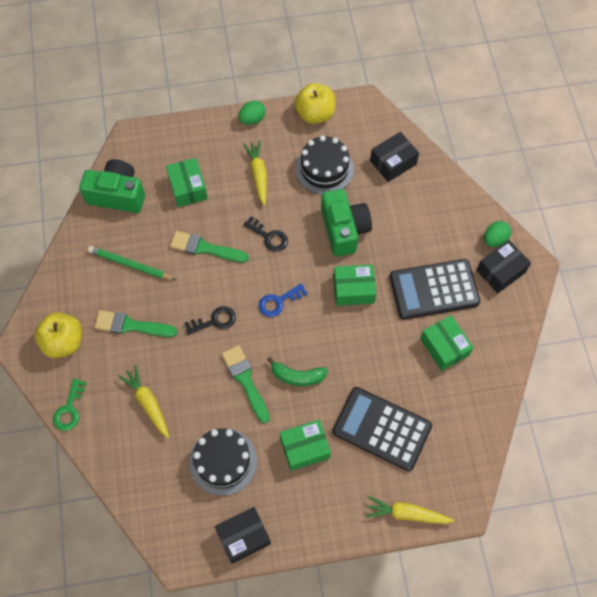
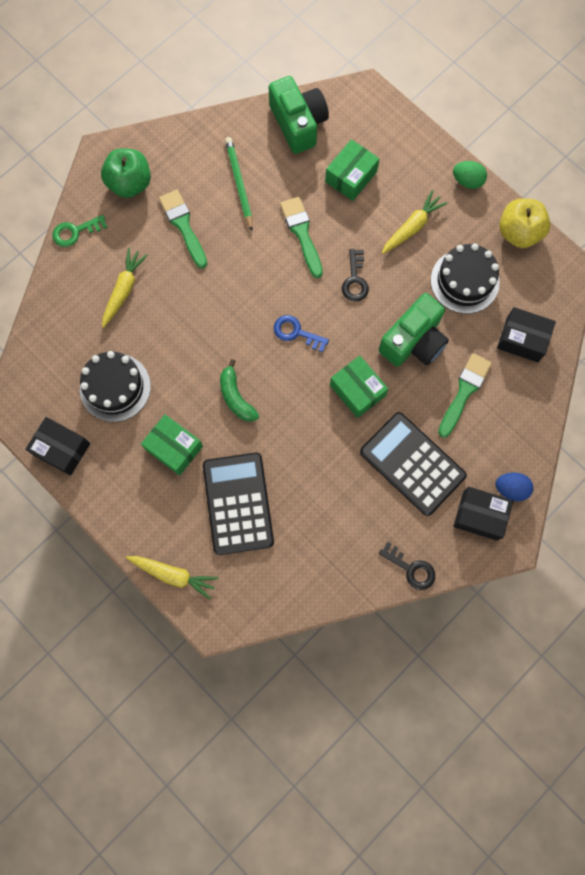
camera: 55 degrees right, 10 degrees up
(64, 342) = (130, 183): yellow apple -> green apple
(214, 321) = (238, 291): black key -> black key (411, 569)
(245, 380) = (201, 355): green brush -> green brush (464, 391)
(406, 513) = (174, 575): yellow carrot -> yellow carrot turned 135 degrees clockwise
(444, 347) = (359, 510): green box -> none
(494, 239) = (511, 488): green egg -> blue egg

